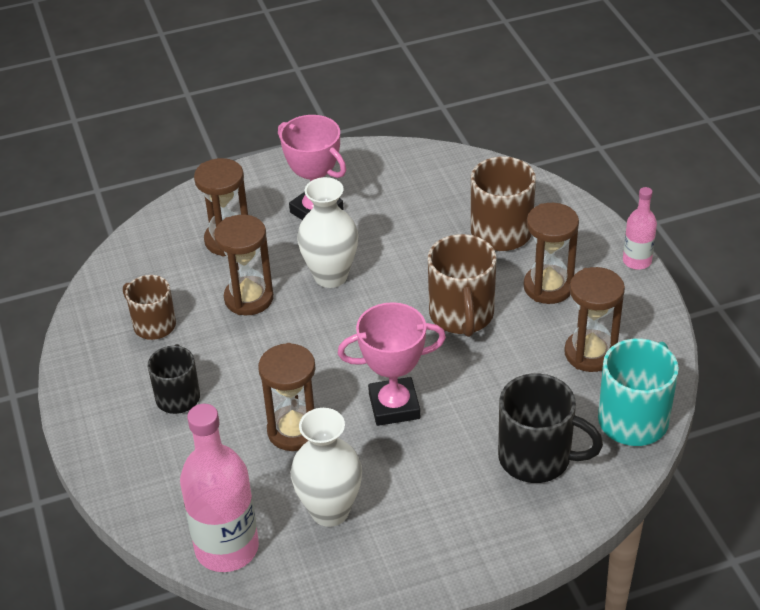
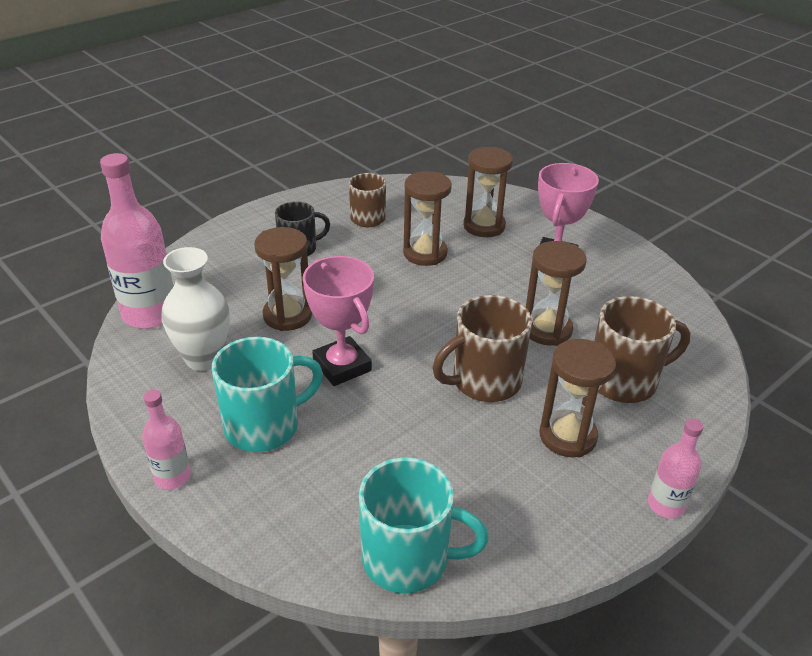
camera: 65 degrees right, 5 degrees down
(330, 276) = (480, 288): white vase -> none
(450, 479) = (264, 426): none -> turquoise mug
(487, 558) = (172, 477): none -> pink bottle
(537, 458) = (316, 484): black mug -> none
(590, 353) = (489, 495): brown hourglass -> brown hourglass (547, 330)

